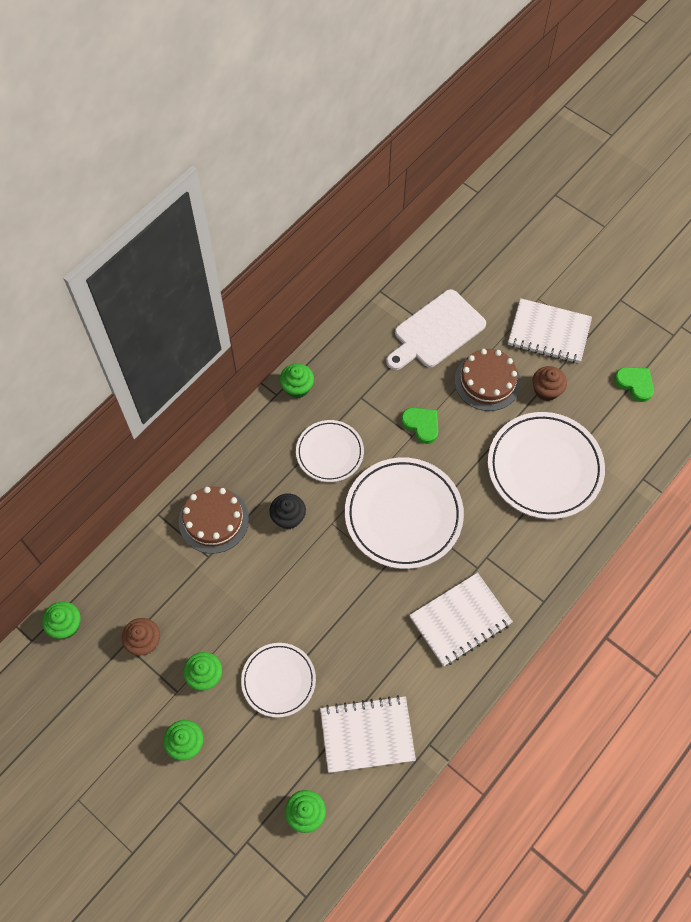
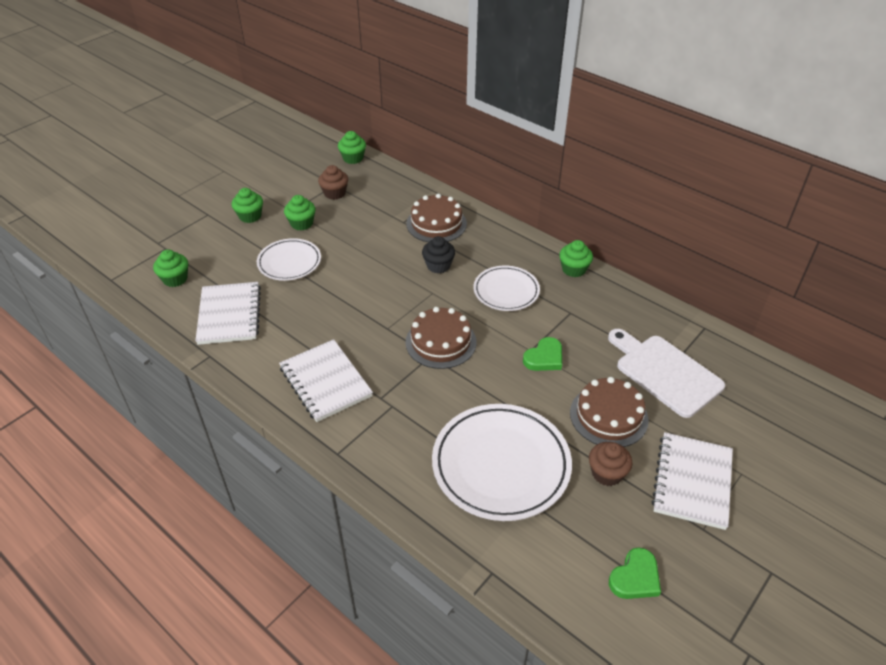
camera: 90 degrees right, 20 degrees down
(403, 515) = (441, 342): white plate -> brown cake

